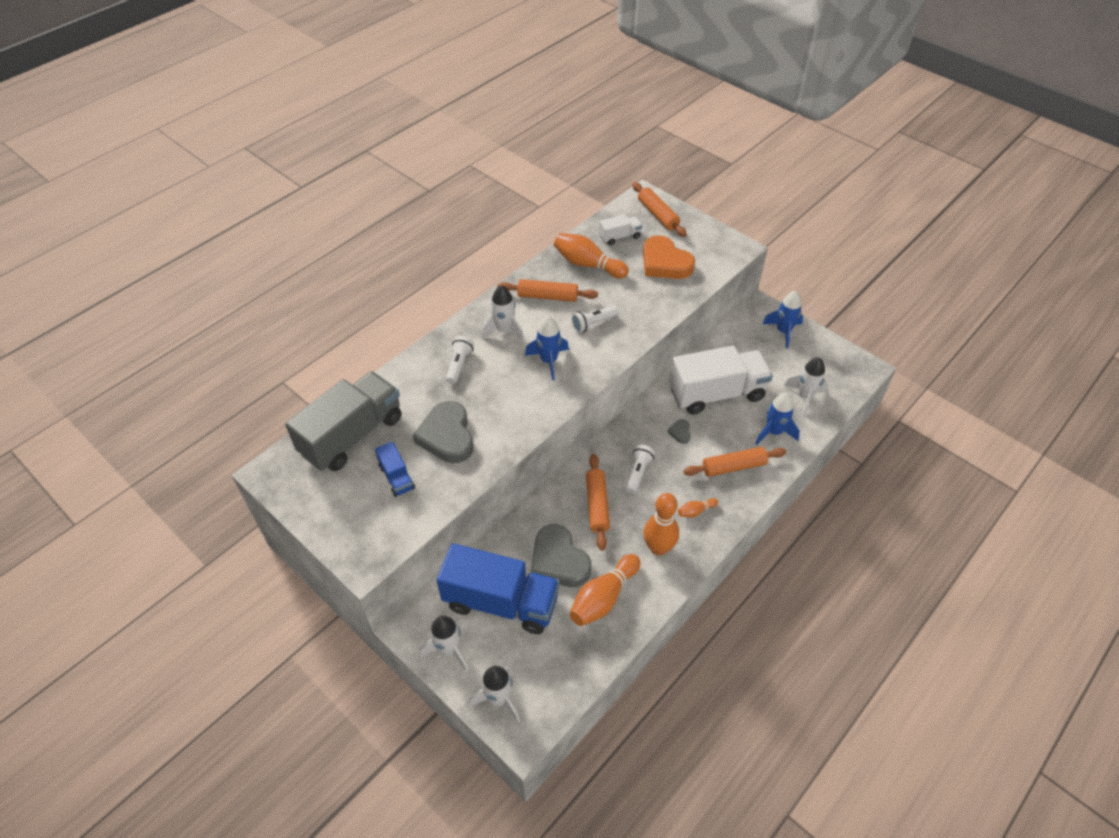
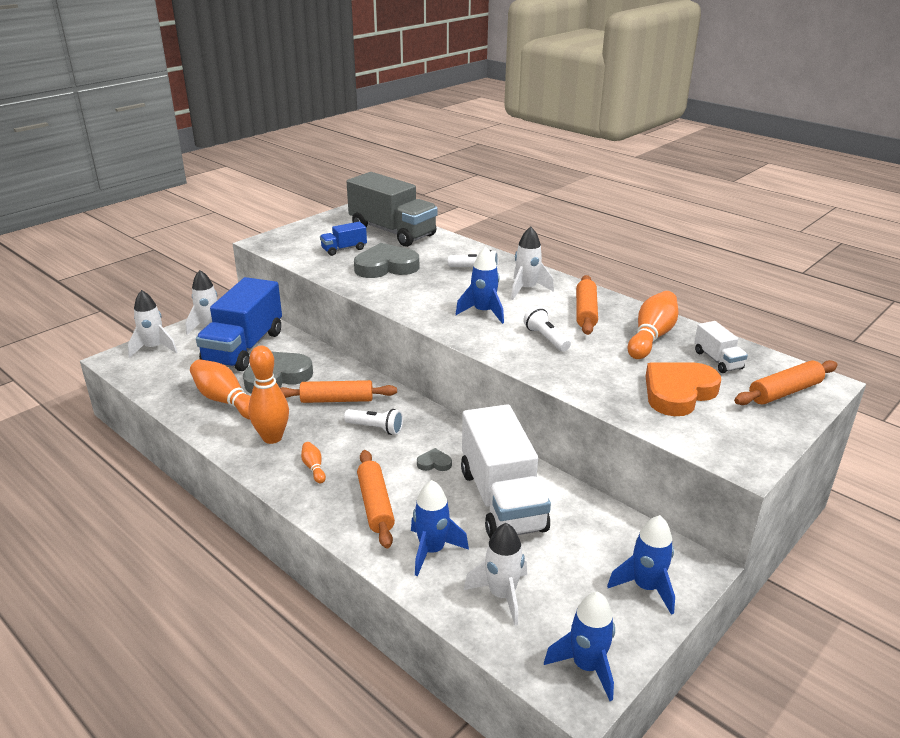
camera: 90 degrees right, 20 degrees down
(847, 363) = (586, 666): none -> blue rocket

